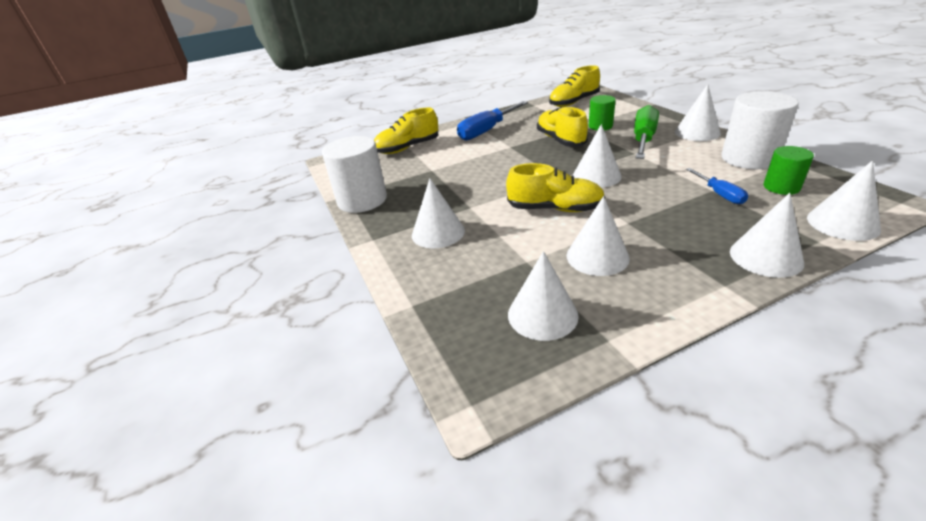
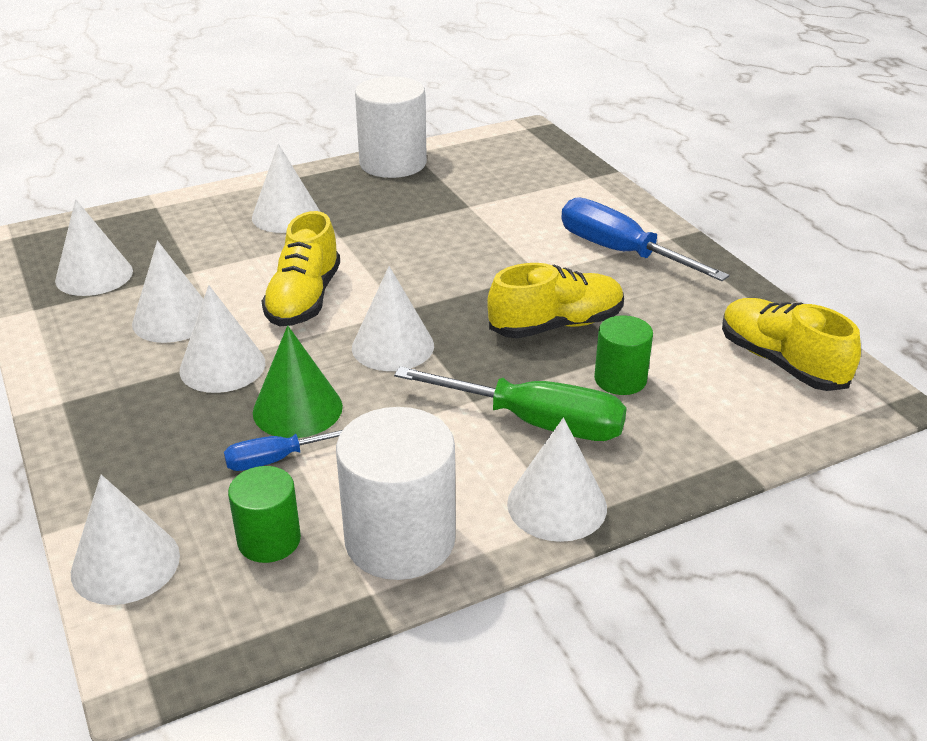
camera: 85 degrees right, 0 degrees up
(407, 148) = (558, 183): yellow shoe -> none
(671, 195) = (297, 409): none -> green cone
(765, 257) = (93, 452): white cone -> white cone (222, 366)

